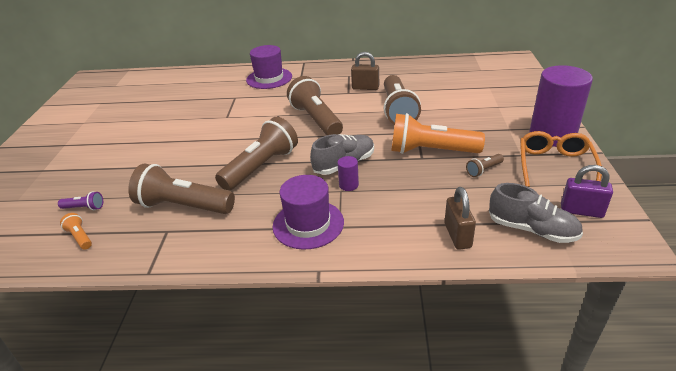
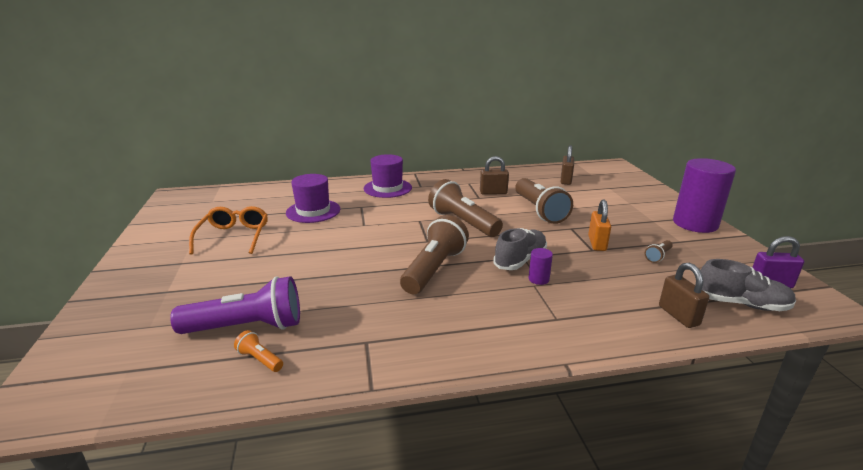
camera: 15 degrees left, 10 degrees down
(84, 208) = (247, 327): purple flashlight -> purple flashlight, size x2.31
(183, 206) = (371, 314): brown flashlight -> none
(308, 224) = (522, 319): purple hat -> purple hat (313, 211)
(431, 151) = (597, 243): orange flashlight -> orange padlock
(448, 76) = (565, 180): none -> brown padlock
(554, 166) = (717, 248): orange glasses -> orange glasses (234, 237)

